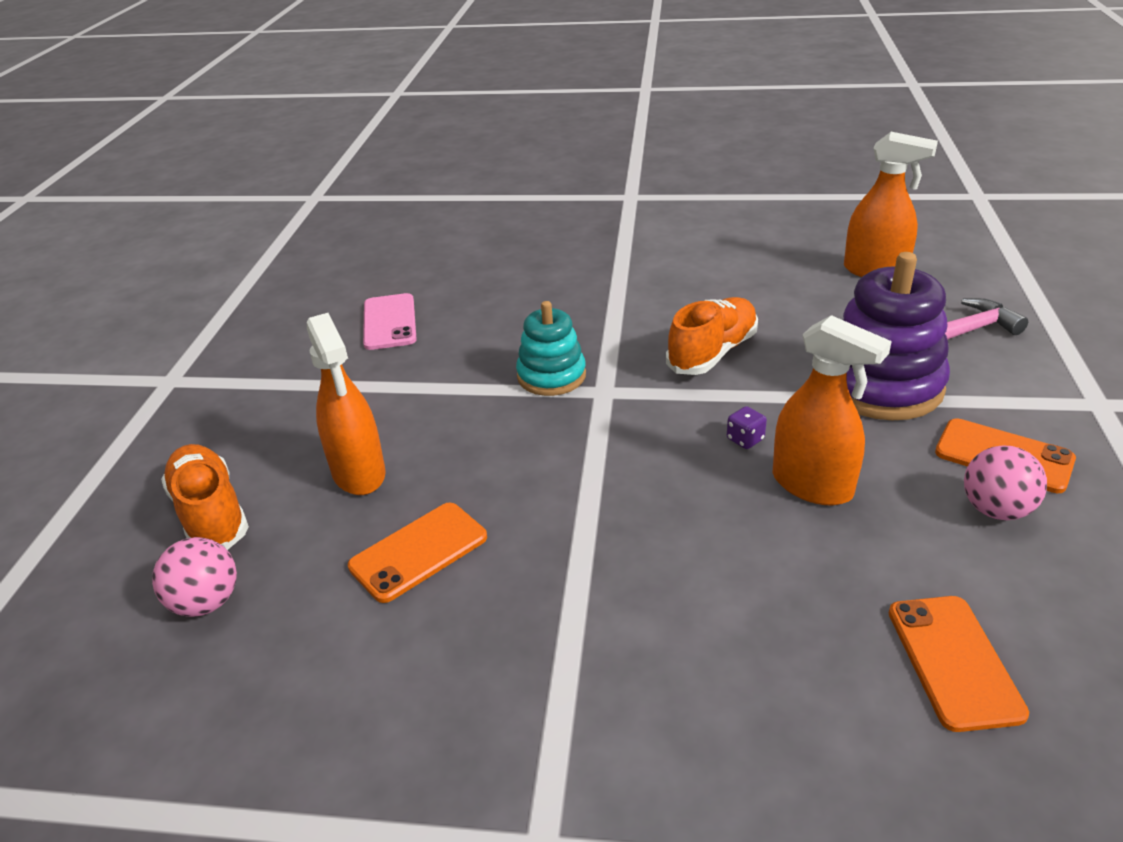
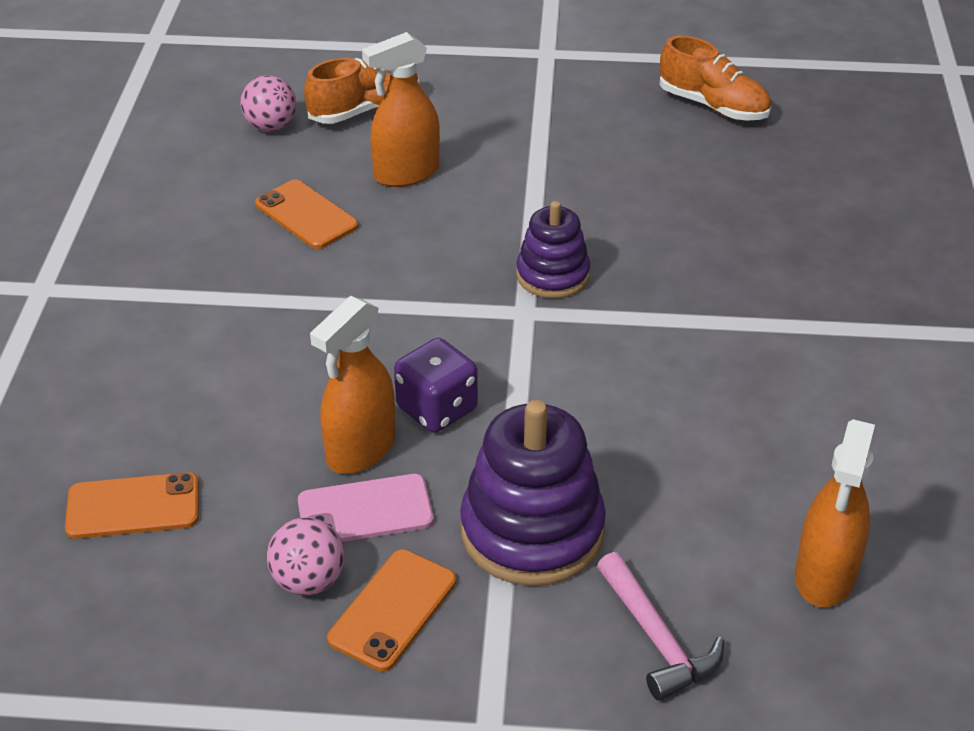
camera: 85 degrees right, 5 degrees up
(389, 322) = (653, 160): pink phone -> pink phone (365, 510)
(551, 376) = (552, 275): turquoise stacking toy -> purple stacking toy
(712, 353) = (599, 395): orange shoe -> orange shoe (713, 106)
(745, 439) = (437, 409): purple dice -> purple dice, size x2.07

